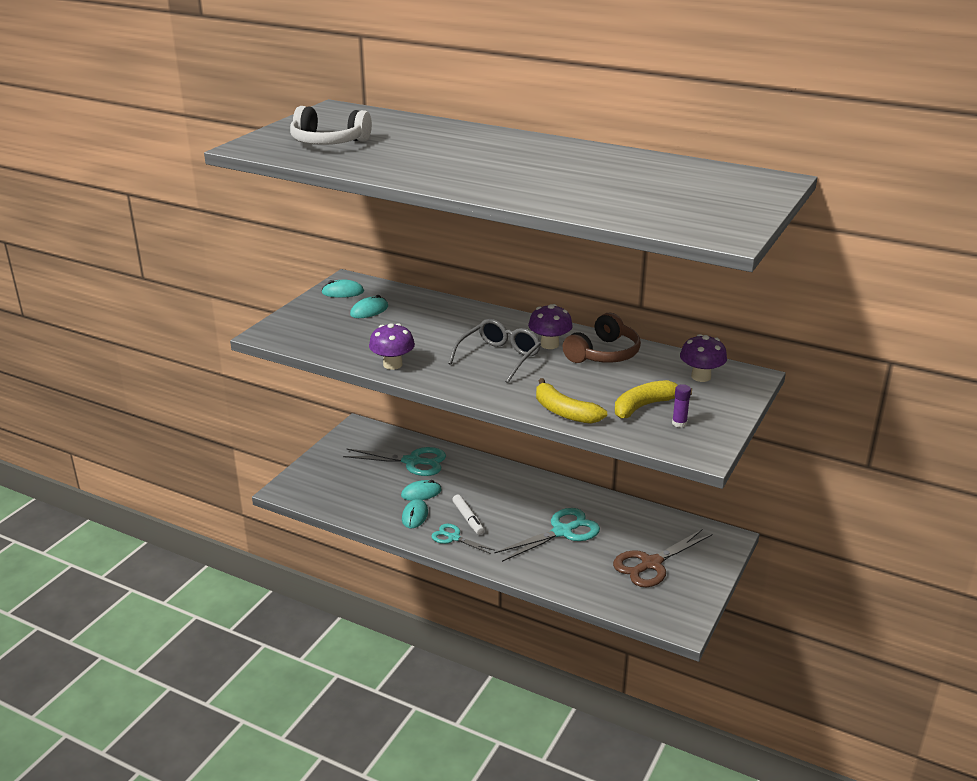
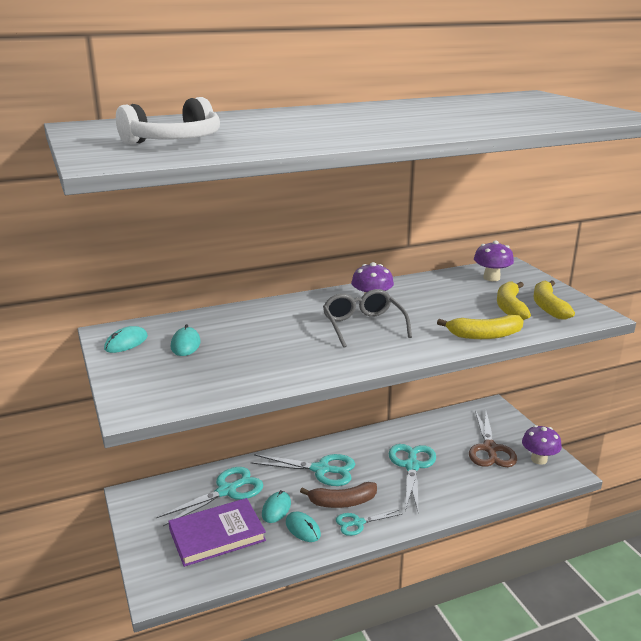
camera: 50 degrees left, 5 degrees down
(363, 483) = (217, 535): none -> purple book
(392, 364) = (304, 371): purple mushroom -> purple mushroom (539, 459)
(468, 519) = (342, 502): white marker -> brown banana
(494, 489) = (321, 469): none -> turquoise scissors
(603, 354) = (414, 291): brown headphones -> none
(679, 423) = (548, 307): purple glue stick -> yellow banana

